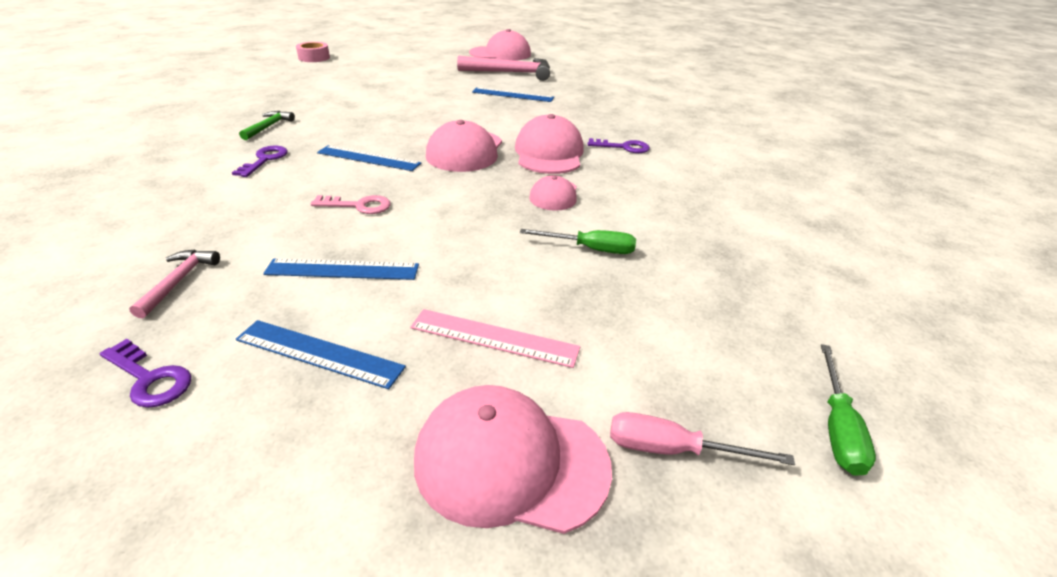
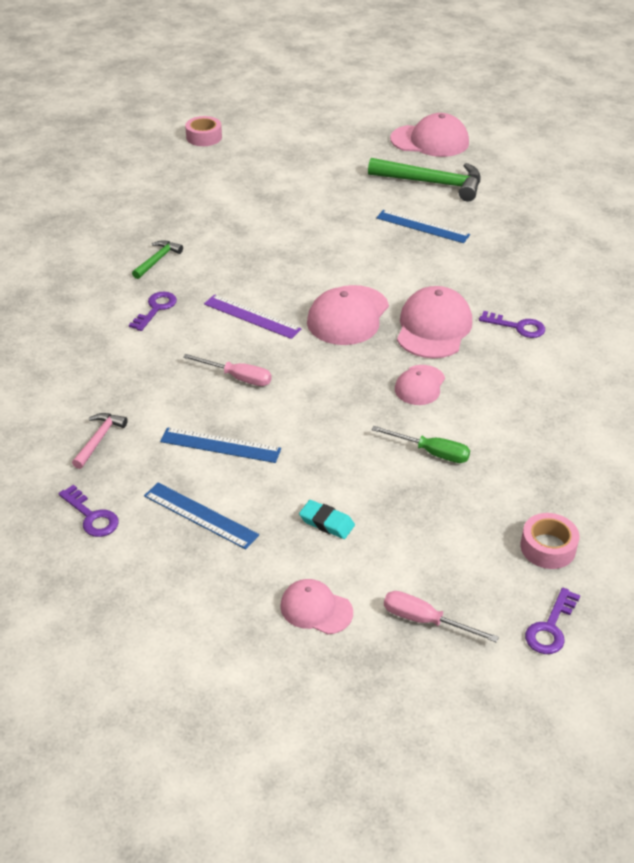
camera: 15 degrees right, 5 degrees up
(358, 206) = (238, 378): pink key -> pink screwdriver
(368, 158) = (252, 316): blue ruler -> purple ruler
(494, 338) = (326, 522): pink ruler -> turquoise eraser
(510, 461) = (316, 609): pink cap -> pink cap, size x0.59
(511, 73) = (432, 183): pink hammer -> green hammer
(768, 327) = (548, 547): none -> pink tape
(837, 427) = (550, 627): green screwdriver -> purple key

